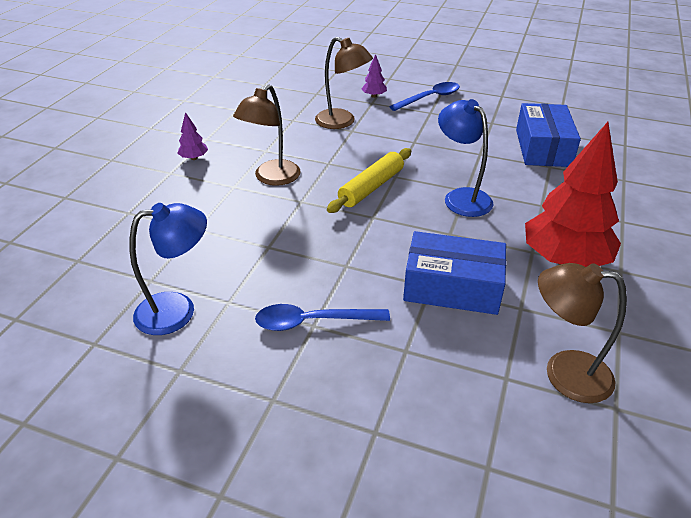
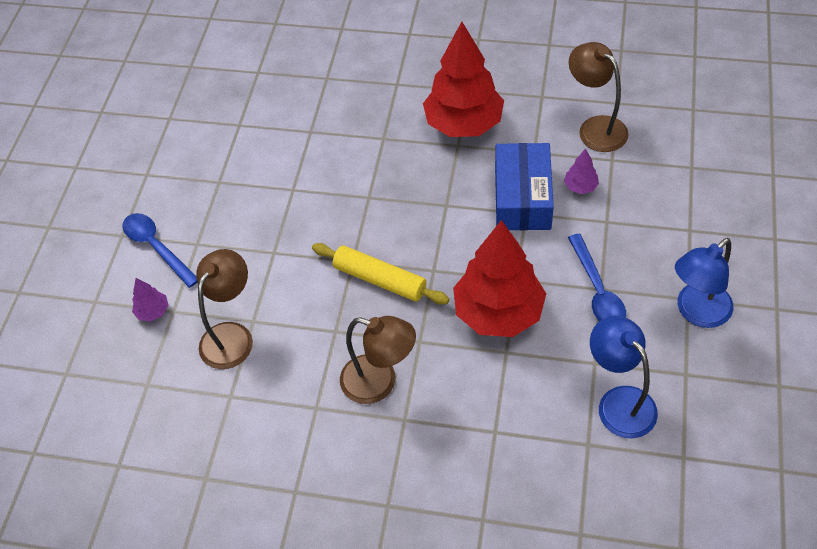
camera: 95 degrees left, 15 degrees up
(194, 158) = (348, 489): purple tree -> purple tree (580, 187)
(312, 248) = (498, 312): none -> red tree
(461, 197) = (383, 200): blue lamp -> blue lamp (696, 312)
(543, 148) = (273, 136): blue box -> none
(564, 373) = (595, 128): brown lamp -> brown lamp turned 135 degrees clockwise

